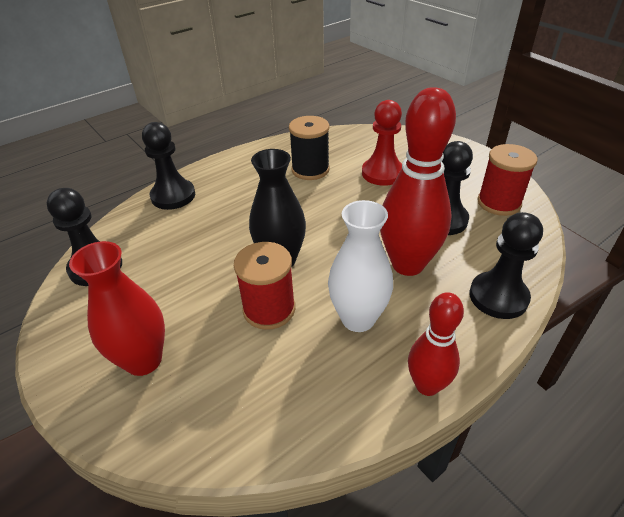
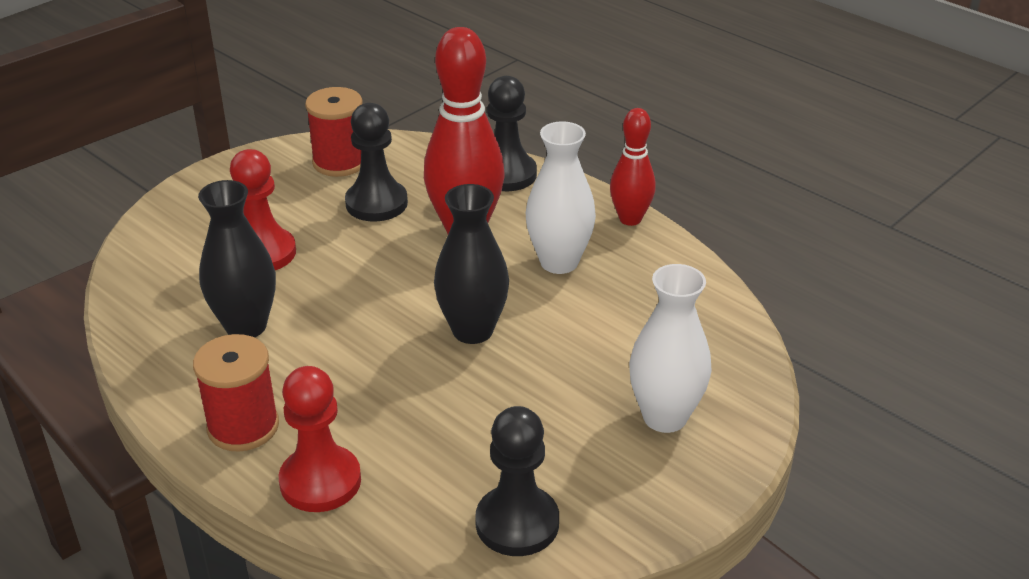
camera: 100 degrees left, 5 degrees down
(143, 360) = (665, 417): red vase -> white vase
(173, 196) = (320, 481): black pawn -> red pawn
(269, 309) = (561, 329): red spool -> red spool (243, 426)
(310, 170) = (246, 326): black spool -> black vase

